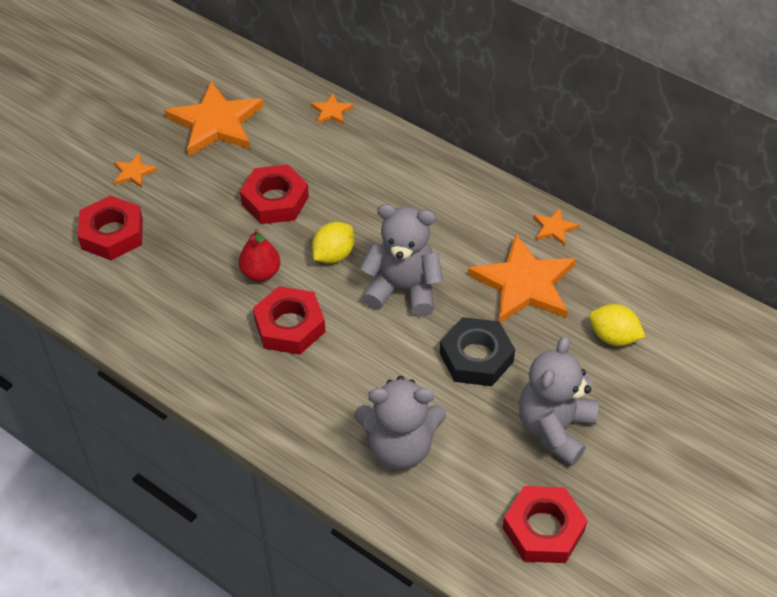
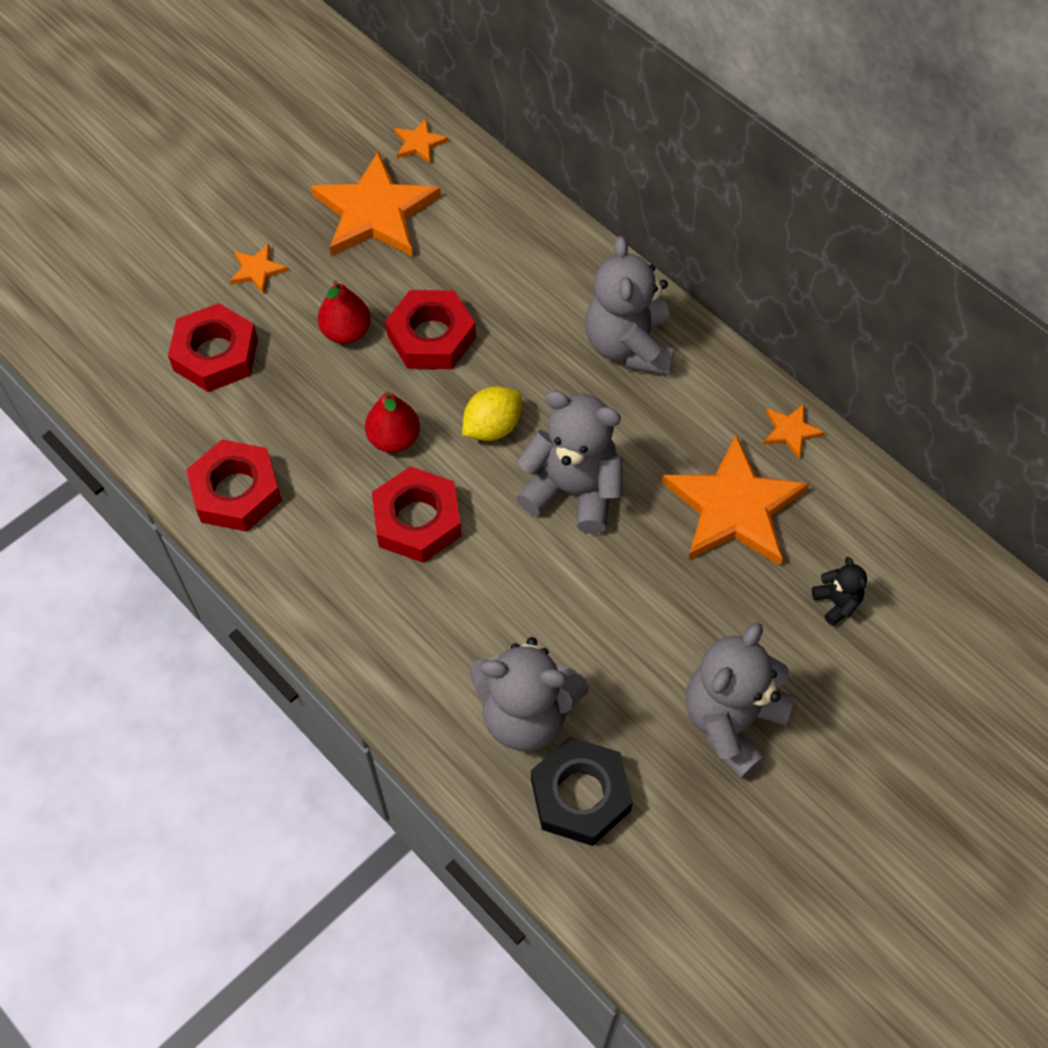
camera: 10 degrees right, 10 degrees up
(210, 205) = (346, 332): none -> red pear
(331, 111) = (529, 216): orange star -> orange star (419, 143)
(423, 187) = (628, 345): none -> grey teddy bear
(476, 357) = (649, 603): black nut -> black nut (580, 795)
(543, 529) = (688, 859): red nut -> red nut (236, 491)
(613, 337) = (836, 602): yellow lemon -> black teddy bear

